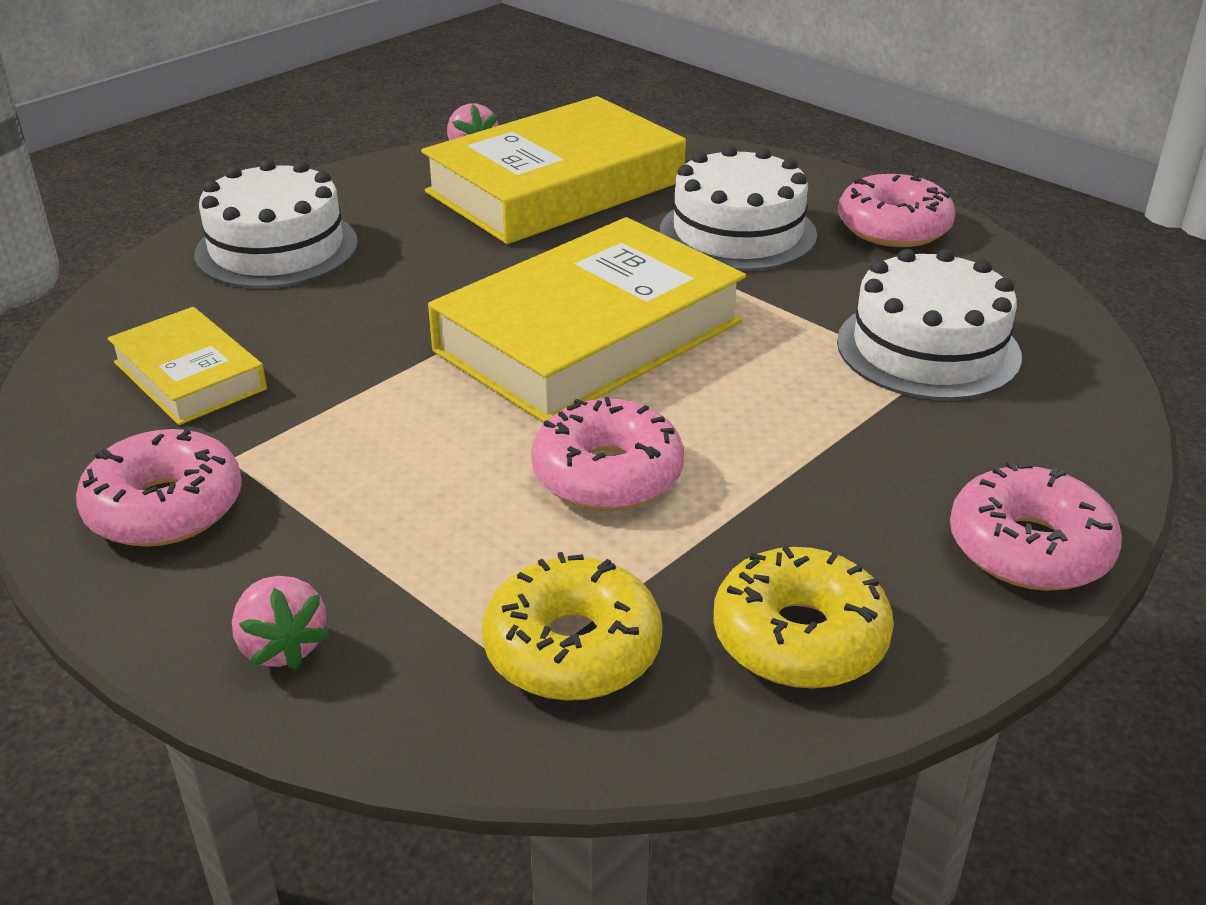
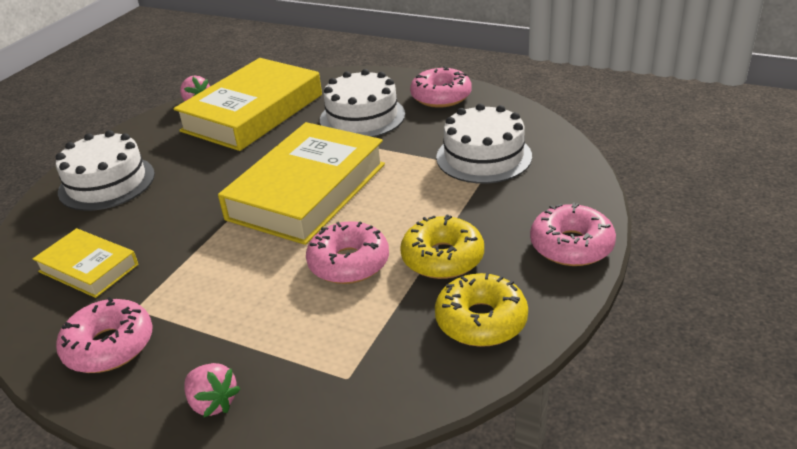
camera: 15 degrees left, 0 degrees up
(572, 648) = (370, 358): yellow donut -> yellow donut (442, 258)

